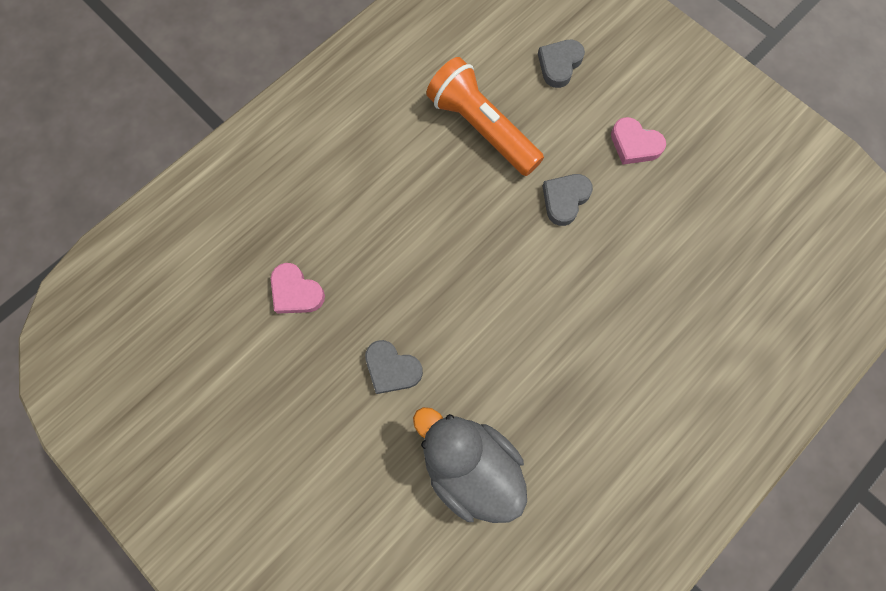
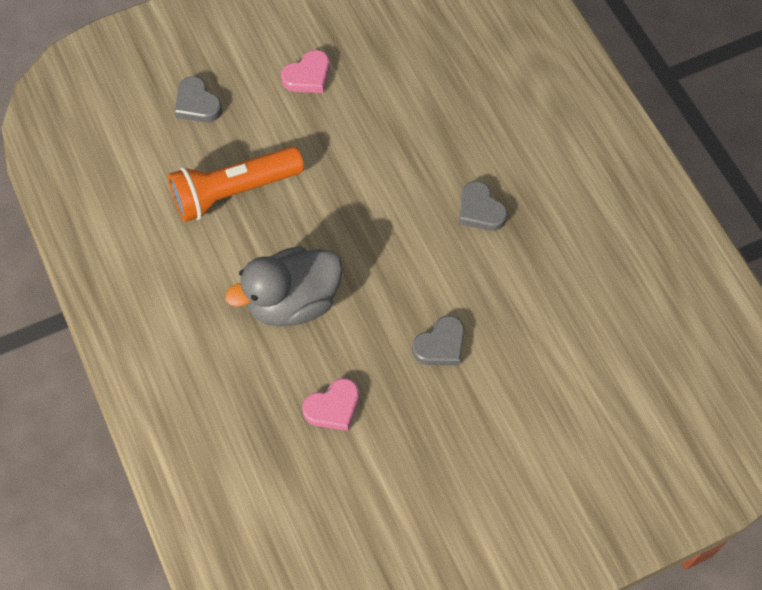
camera: 70 degrees left, 10 degrees down
(470, 466) = (549, 310): grey duck -> grey duck (292, 301)
(565, 199) = (337, 150): grey heart -> grey heart (480, 210)

